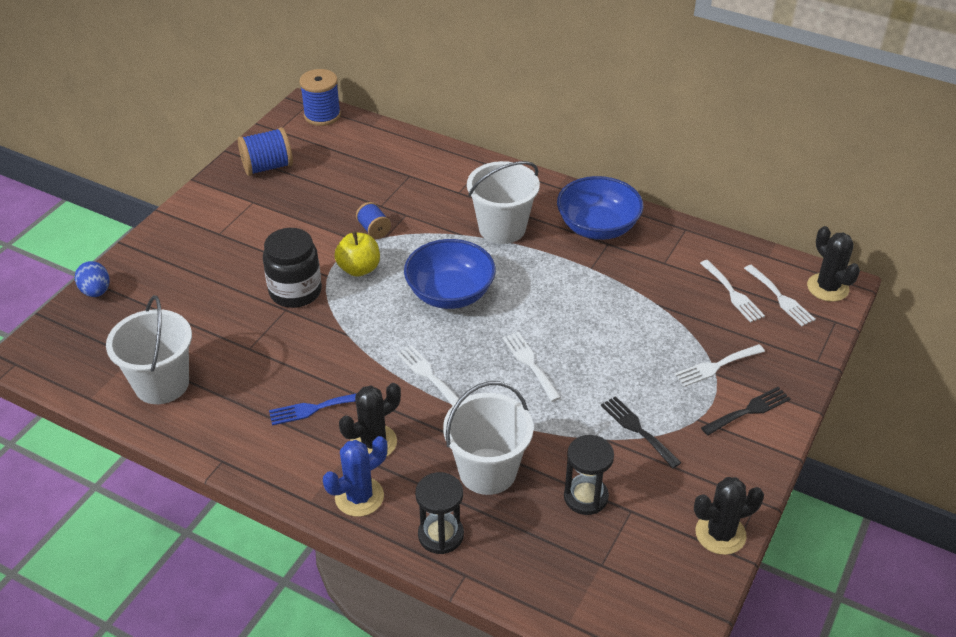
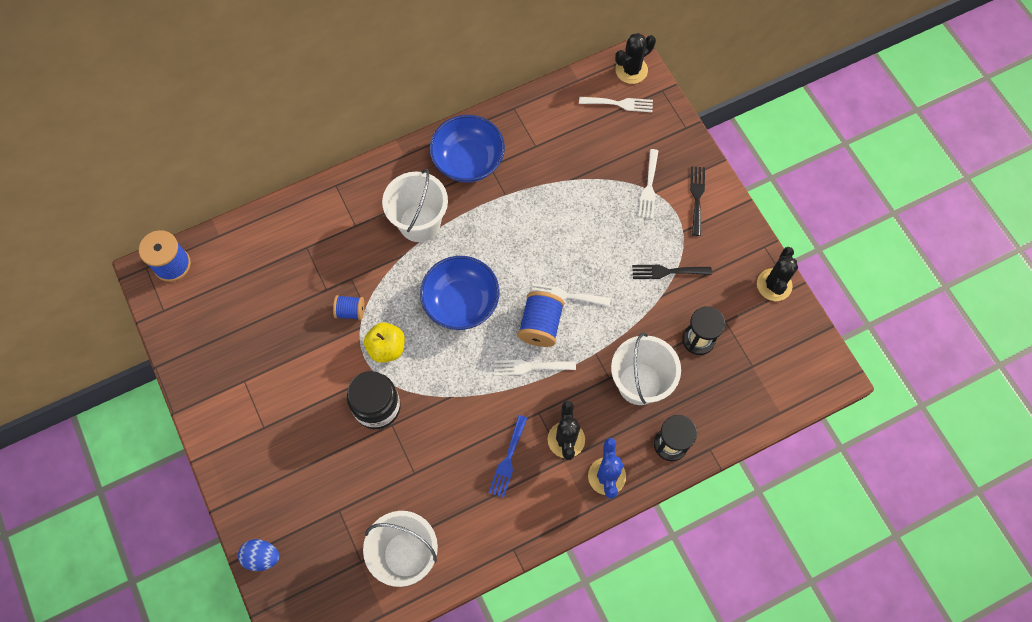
camera: 55 degrees left, 25 degrees up
(267, 167) = (207, 345): blue spool -> blue spool (540, 325)
(733, 294) = (595, 128): white fork -> none
(827, 287) = (631, 70): black cactus -> black cactus turned 45 degrees counterclockwise

